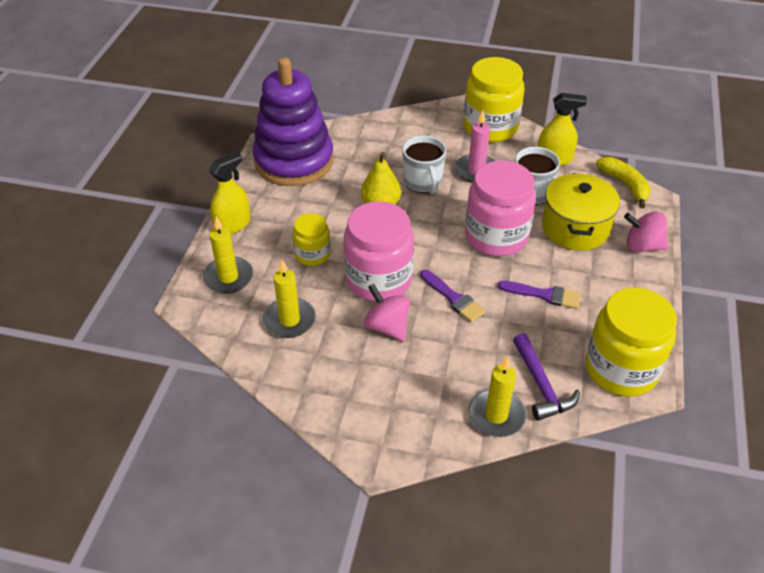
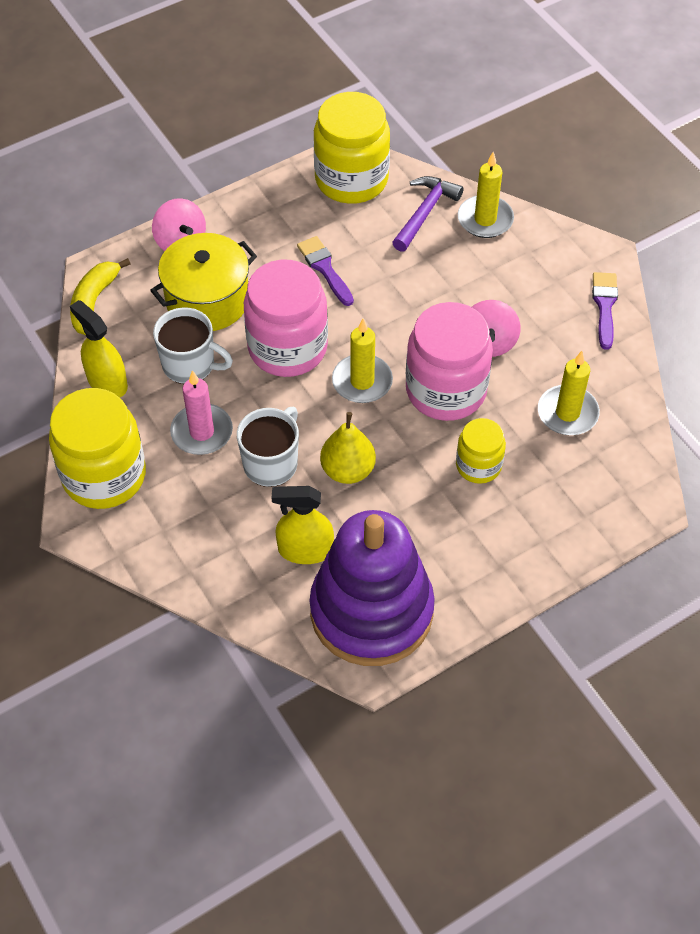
camera: 135 degrees left, 10 degrees up
(228, 277) = (585, 504): yellow candle -> yellow candle (362, 381)
(233, 225) = (524, 569): yellow spray bottle -> yellow spray bottle (305, 550)
(453, 298) = (402, 323): purple brush -> purple brush (604, 306)

